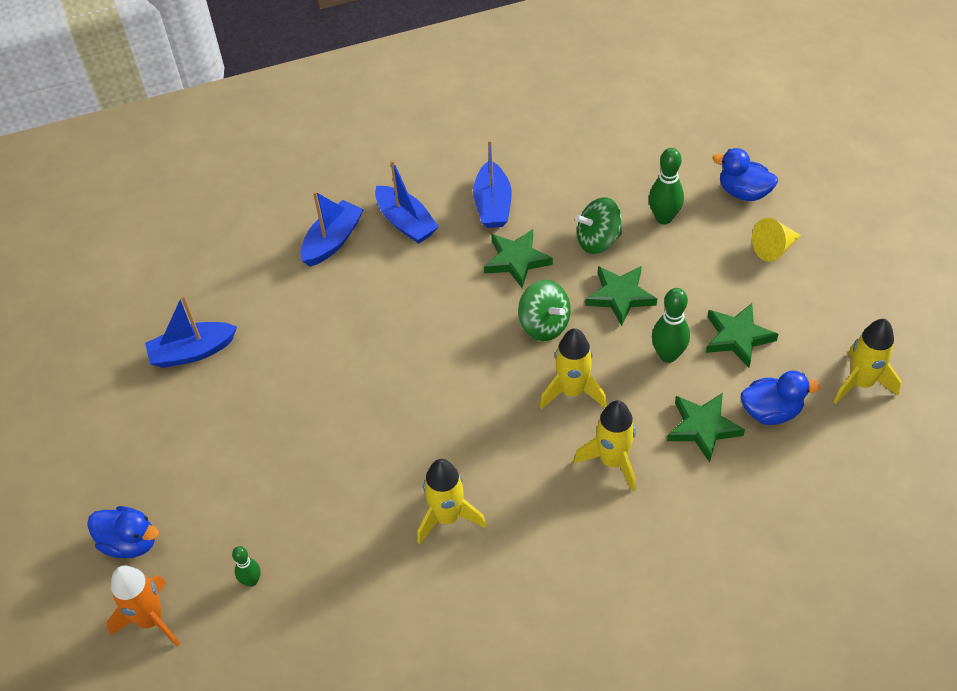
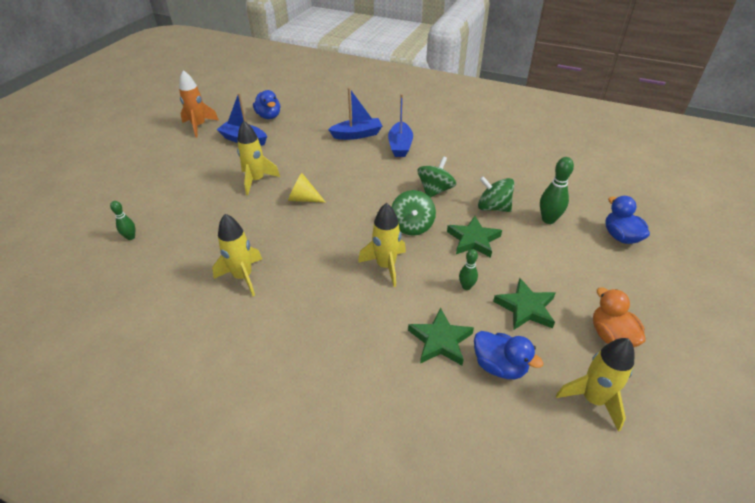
camera: 40 degrees right, 10 degrees down
(130, 542) = (118, 189): blue duck -> blue duck (269, 116)
(151, 620) = (77, 222): orange rocket -> orange rocket (199, 126)
(492, 205) = (453, 162): blue boat -> none
(516, 260) = (435, 190): green star -> green spinning top
(612, 461) = (362, 316): yellow rocket -> yellow rocket (256, 180)
(668, 355) = (466, 286): green bowling pin -> green bowling pin, size x0.61
(774, 248) = (610, 277): yellow cone -> yellow cone (303, 199)
(825, 311) = (611, 336): none -> orange duck

